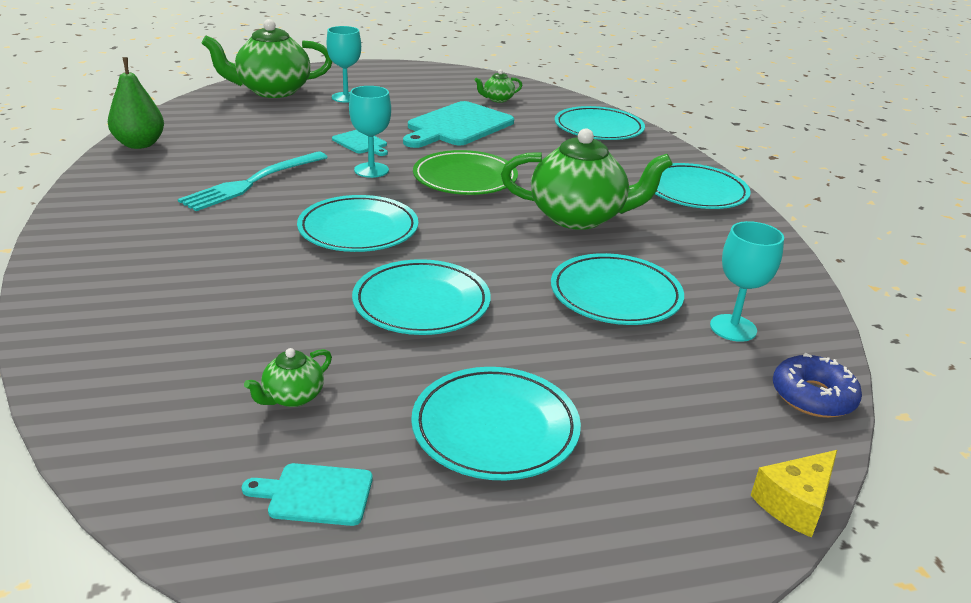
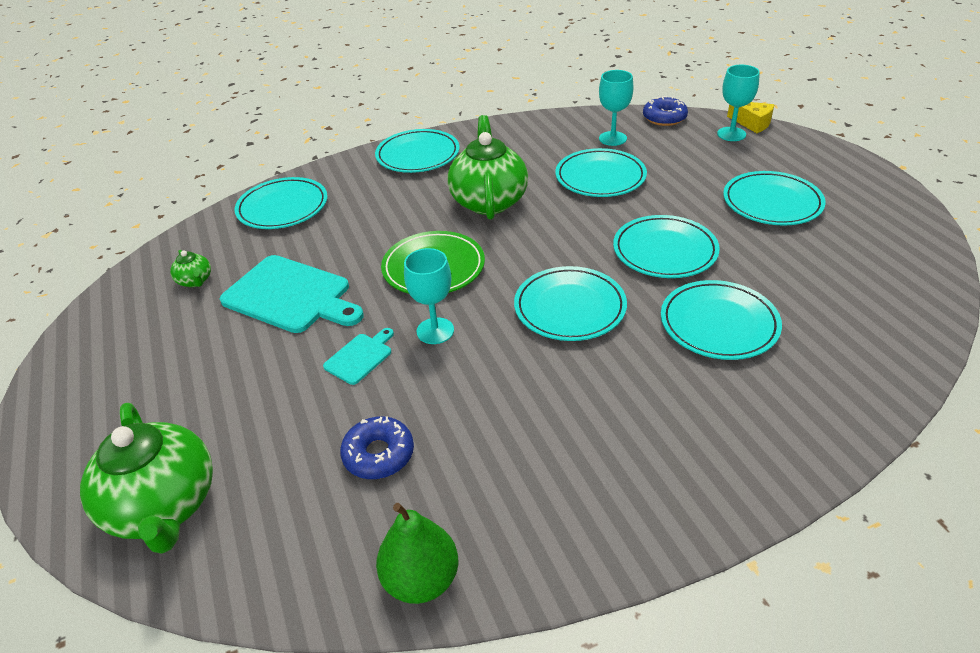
camera: 95 degrees left, 10 degrees up
(252, 182) = (501, 412): turquoise fork -> none
(253, 141) = (379, 454): none -> blue donut
(267, 304) = (719, 324): none -> turquoise plate
(292, 397) = (810, 279): green teapot -> none
(315, 494) = (876, 249): turquoise cutting board -> none
(346, 97) = (192, 413): turquoise goblet -> turquoise goblet (731, 134)

